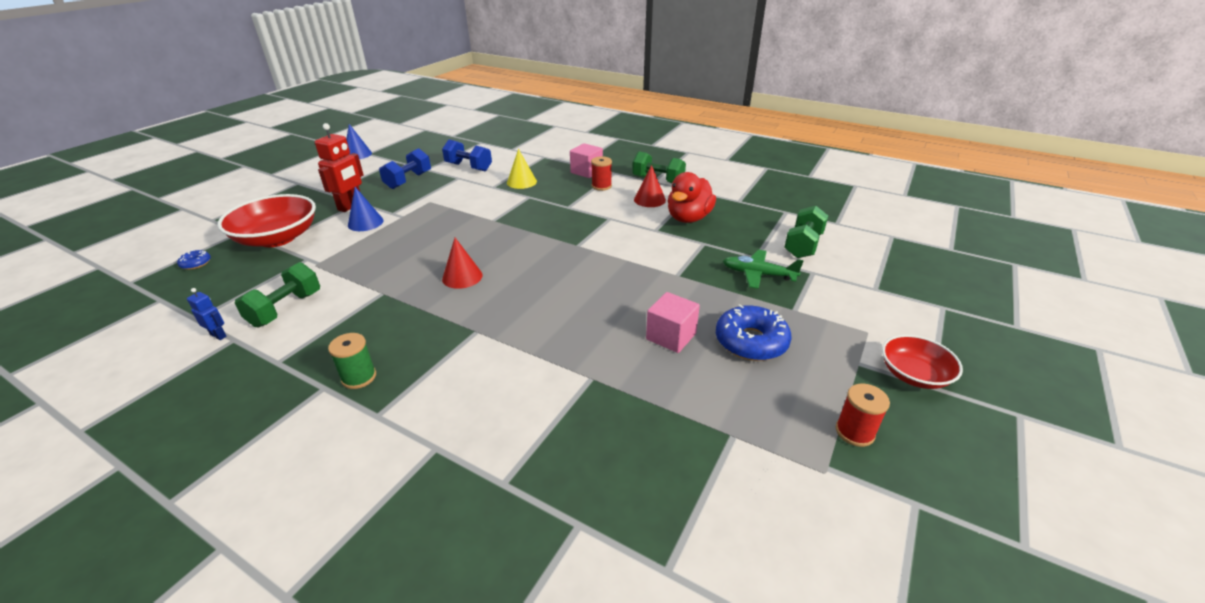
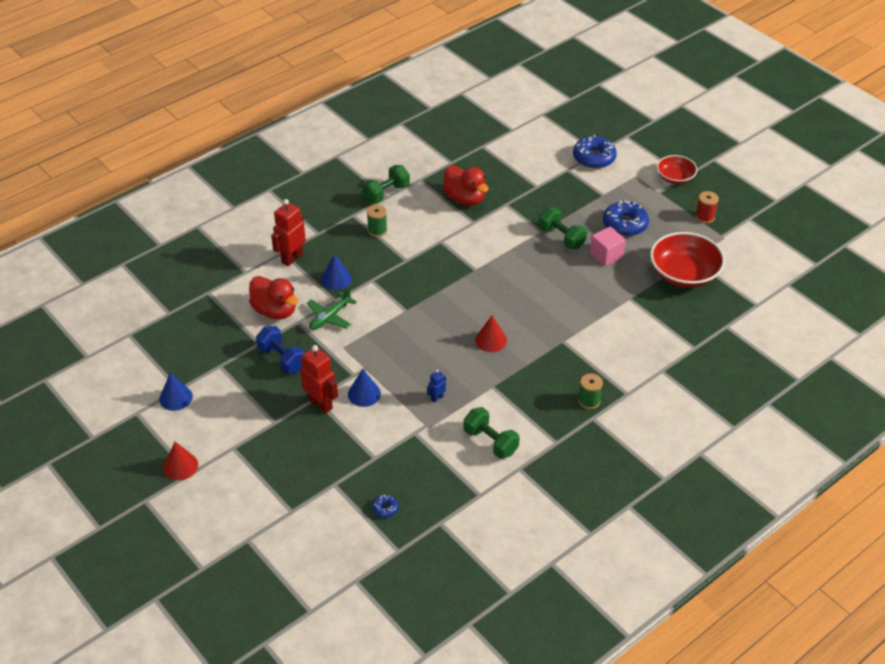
camera: 70 degrees left, 10 degrees up
(218, 335) = (510, 478): blue robot -> blue robot (437, 398)
(277, 238) = (363, 455): red bowl -> red bowl (684, 274)
(468, 167) = (275, 311): blue dumbbell -> red duck
(521, 182) = (336, 279): yellow cone -> blue cone
(538, 161) = (292, 258): none -> red robot
(586, 171) = (339, 232): pink cube -> none
(601, 186) = (377, 230): red spool -> green spool
(649, 200) = (421, 209): red cone -> red cone (180, 466)
(758, 274) = (558, 194): green plane -> green plane (330, 317)
(803, 245) = (533, 159): green dumbbell -> green dumbbell (561, 237)
(860, 288) = (594, 158): none -> blue donut

